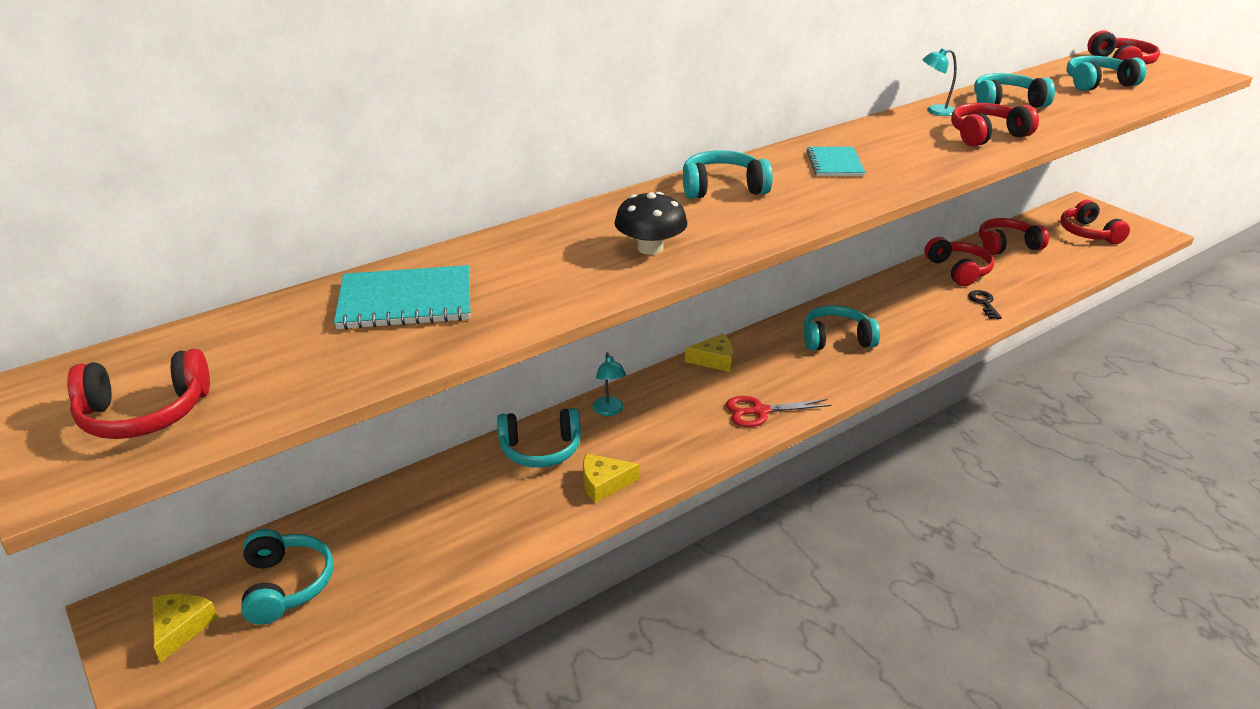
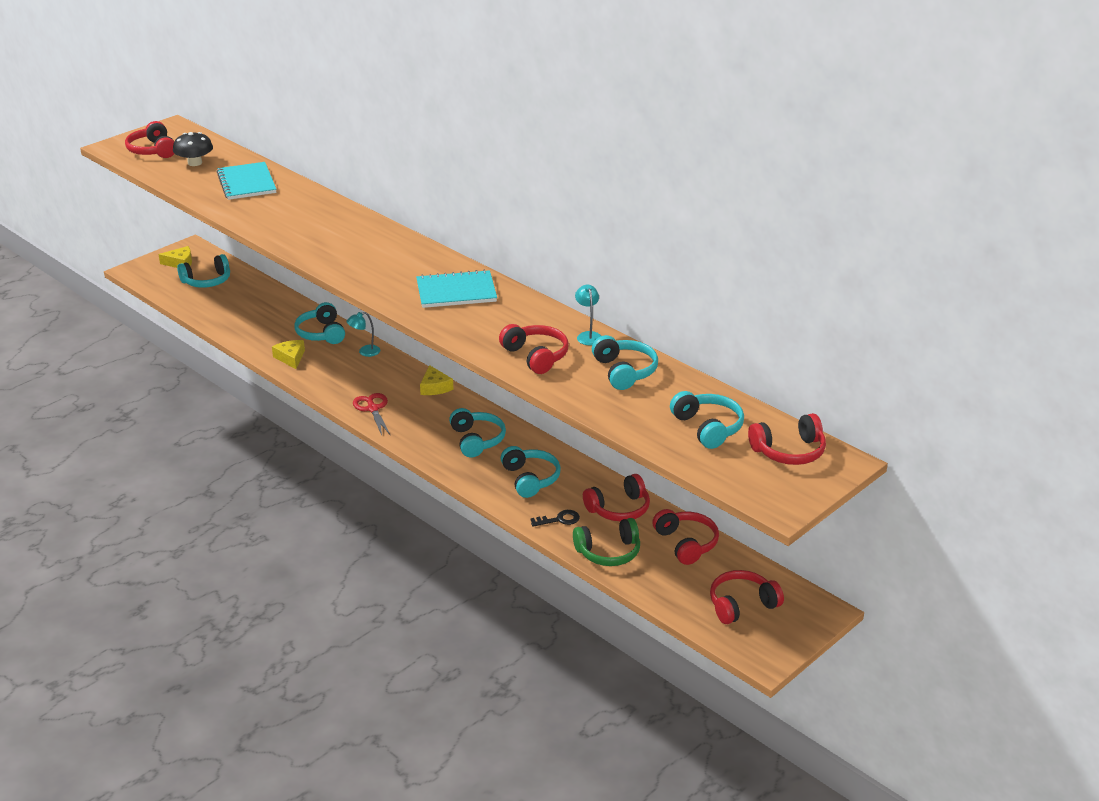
camera: 80 degrees right, 0 degrees up
(650, 248) = (311, 237): black mushroom -> black mushroom (195, 163)
(722, 188) = (402, 253): turquoise headphones -> turquoise headphones (530, 479)
(834, 163) = (456, 291): turquoise notebook -> turquoise notebook, size x1.54
(1032, 283) = (608, 552): none -> green headphones

